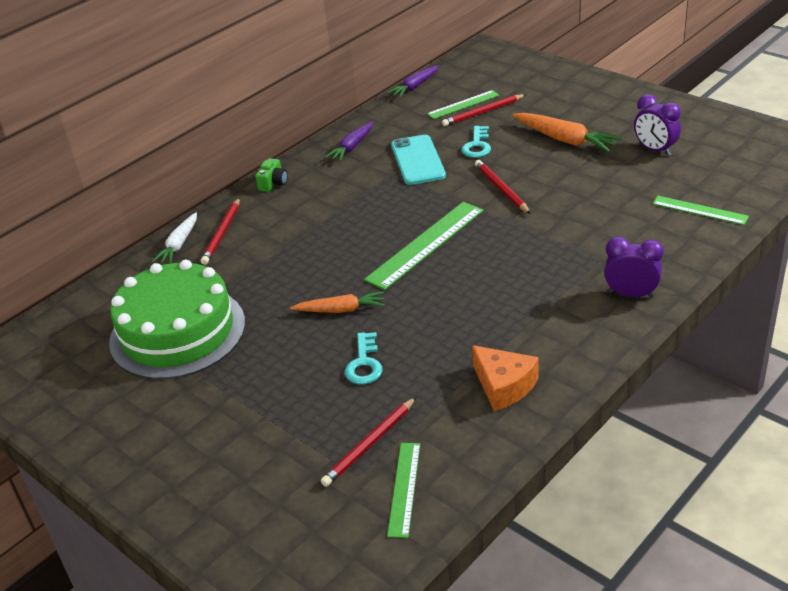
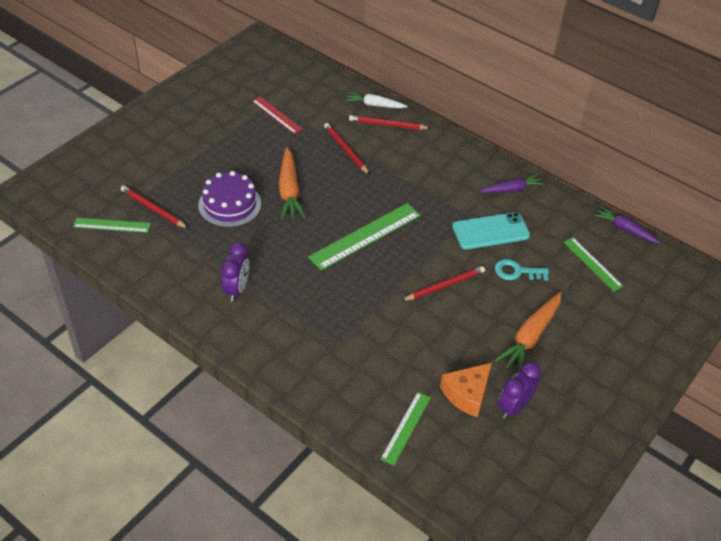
camera: 80 degrees right, 10 degrees up
(177, 332) = (277, 115): green cake -> red ruler
(273, 183) = (454, 146): green camera -> none
(341, 310) = (289, 191): orange carrot -> orange carrot, size x1.51
(352, 147) = (511, 189): purple carrot -> purple carrot turned 135 degrees clockwise
(364, 364) = (229, 204): turquoise key -> purple cake
(425, 244) = (365, 236): green ruler -> green ruler turned 75 degrees counterclockwise
(483, 112) = (578, 278): red pencil -> red pencil (346, 150)
(504, 386) = (194, 276): orange cheese -> orange cheese (467, 394)
(631, 294) = (286, 360): purple clock -> purple clock (237, 289)

